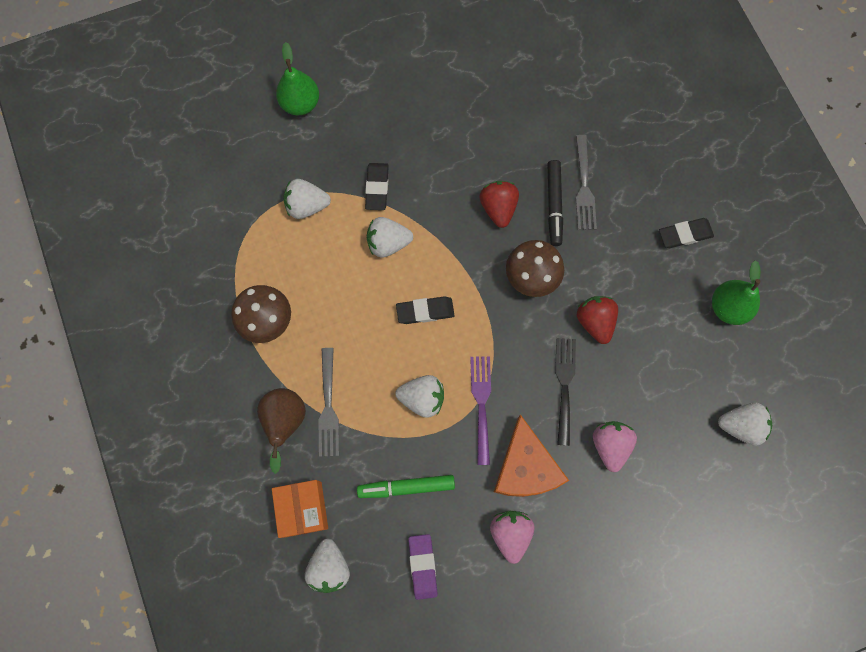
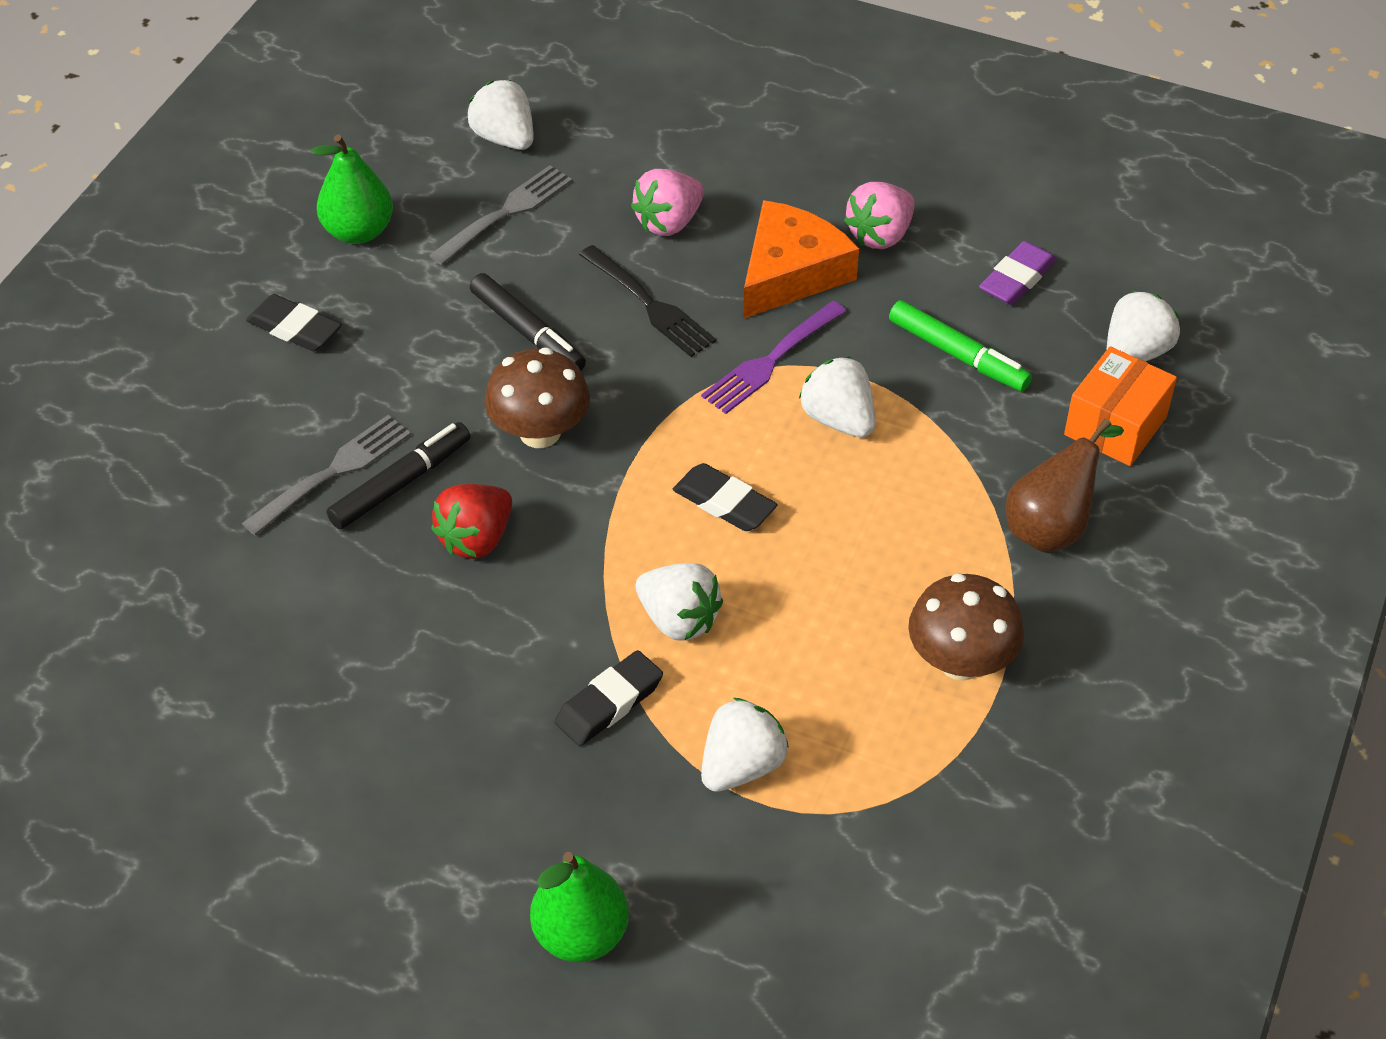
camera: 135 degrees left, 25 degrees down
(307, 206) = (741, 766): white strawberry -> white strawberry turned 90 degrees counterclockwise
(328, 406) = (973, 502): grey fork -> grey fork (505, 214)
(564, 386) = (648, 304): black fork -> black fork turned 90 degrees counterclockwise
(595, 322) = (527, 332): red strawberry -> black marker

